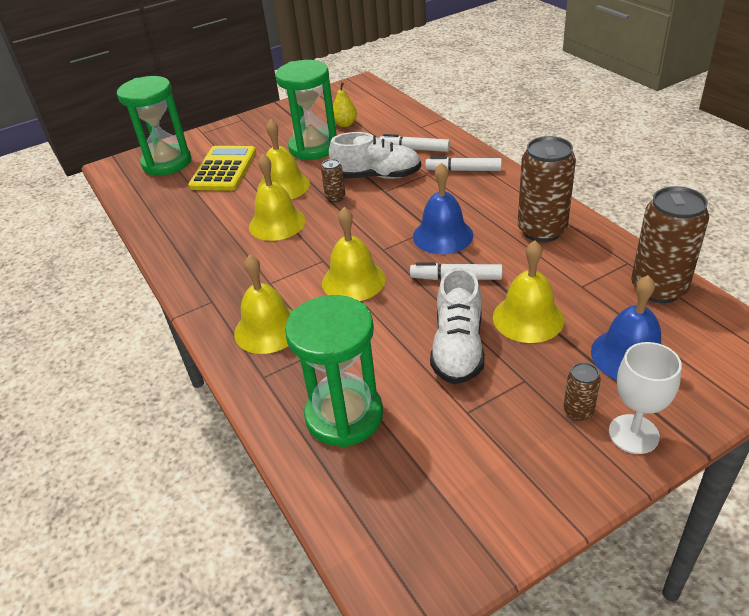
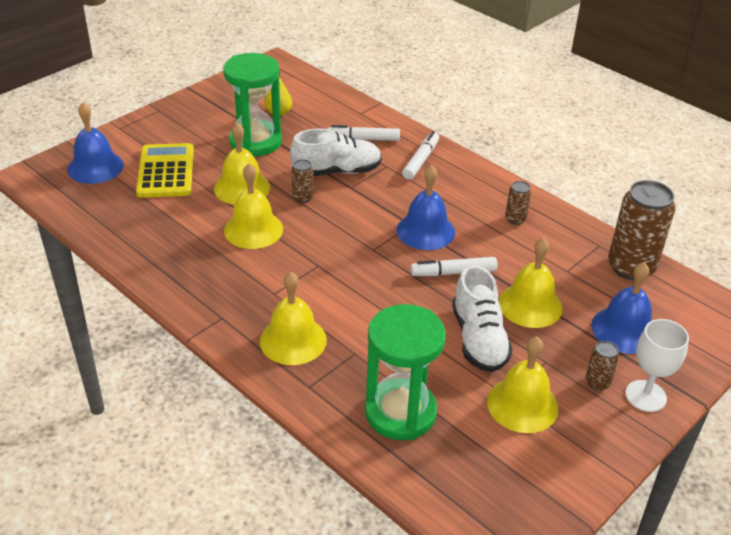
camera: 20 degrees left, 0 degrees up
(167, 163) = (95, 167): green hourglass -> blue bell
(353, 280) = (357, 284): yellow bell -> yellow bell (522, 404)
(463, 170) = (421, 160): white marker -> white marker turned 120 degrees clockwise
(542, 230) = (515, 219): brown can -> brown can, size x0.47

